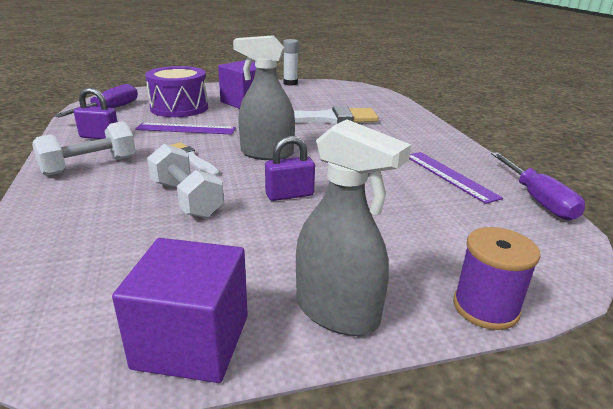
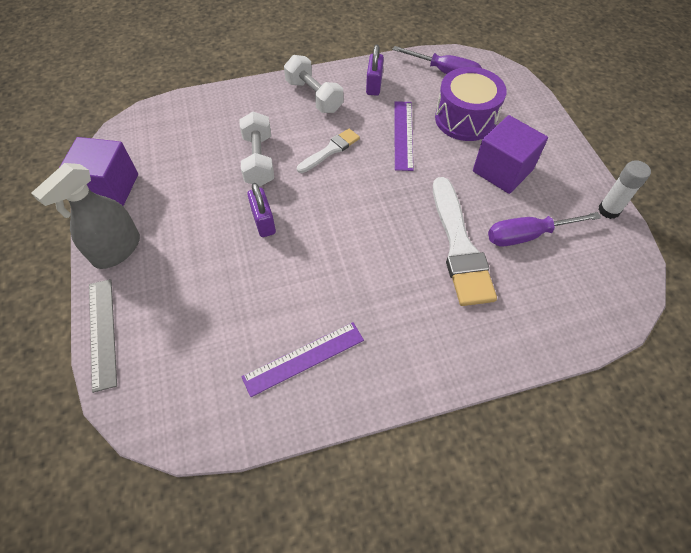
camera: 90 degrees right, 30 degrees up
(186, 199) = (259, 160): white dumbbell -> white dumbbell turned 60 degrees counterclockwise
(267, 154) = (348, 201): grey spray bottle -> none
(485, 307) = (102, 332): purple spool -> grey ruler
(538, 200) = (246, 434): purple screwdriver -> purple screwdriver (526, 235)

